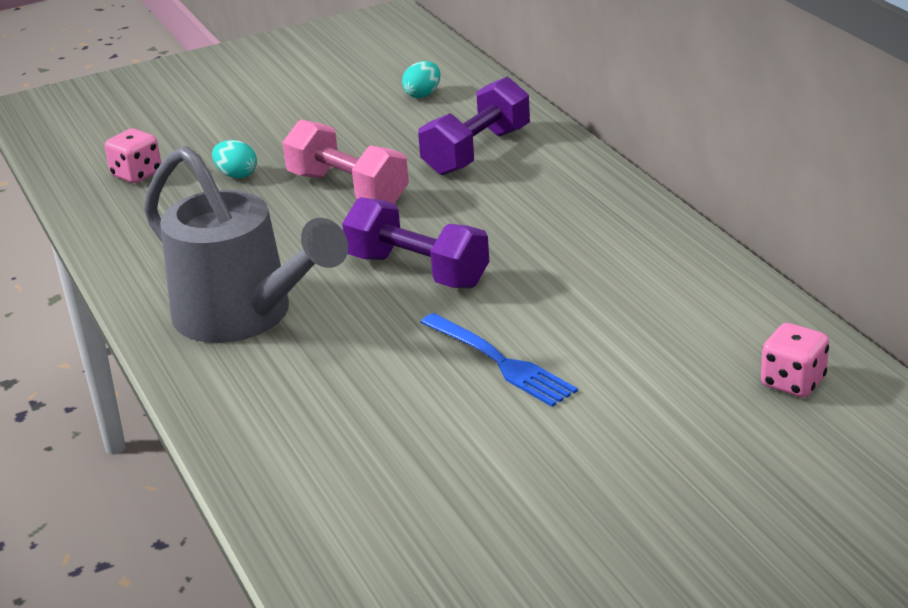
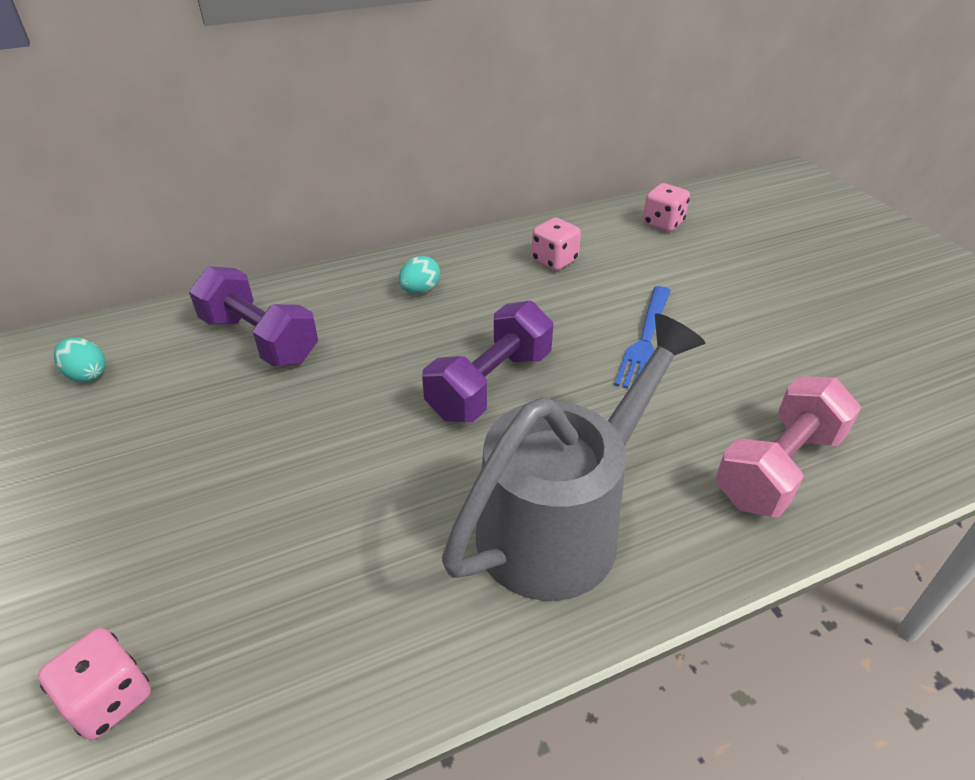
camera: 90 degrees left, 10 degrees up
(236, 175) = (193, 553): turquoise egg -> turquoise egg (420, 290)
(348, 189) = (293, 437): pink dumbbell -> pink dumbbell (778, 468)
(500, 362) = (645, 340): blue fork -> blue fork turned 150 degrees clockwise
(660, 297) = (554, 260): none -> pink dice

